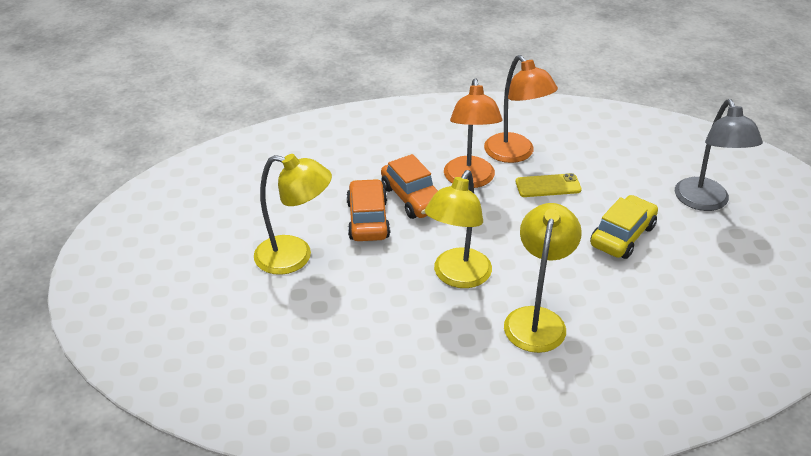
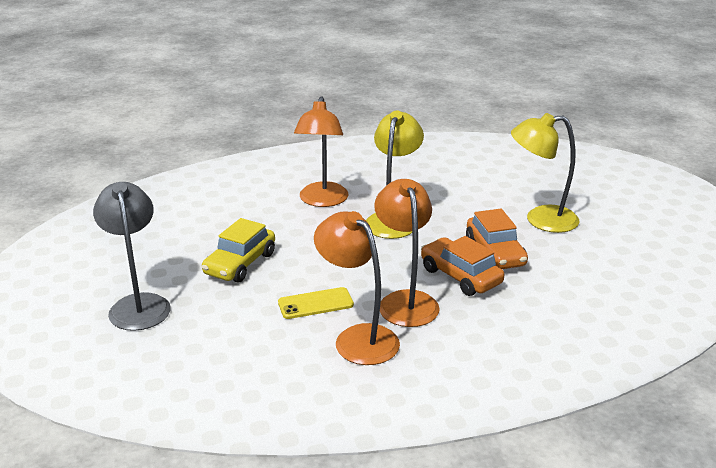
camera: 170 degrees right, 10 degrees down
(537, 319) = (322, 201): yellow lamp -> orange lamp

